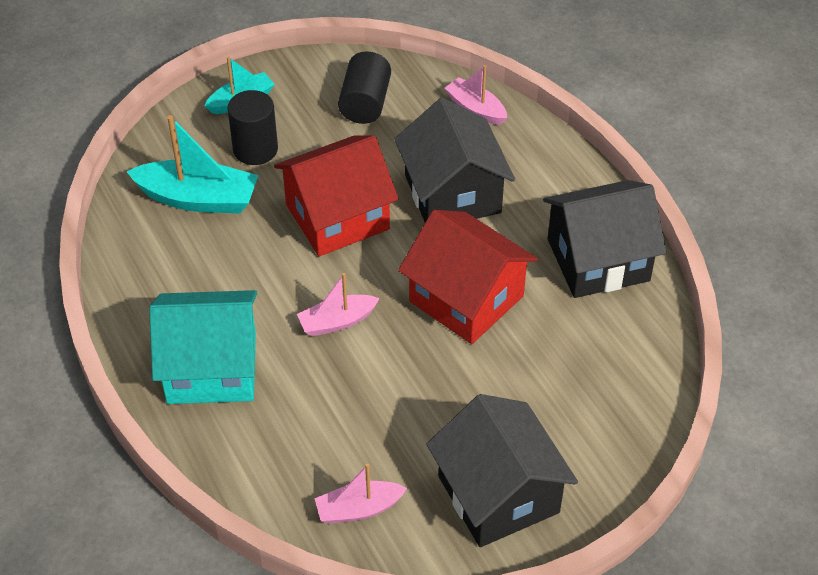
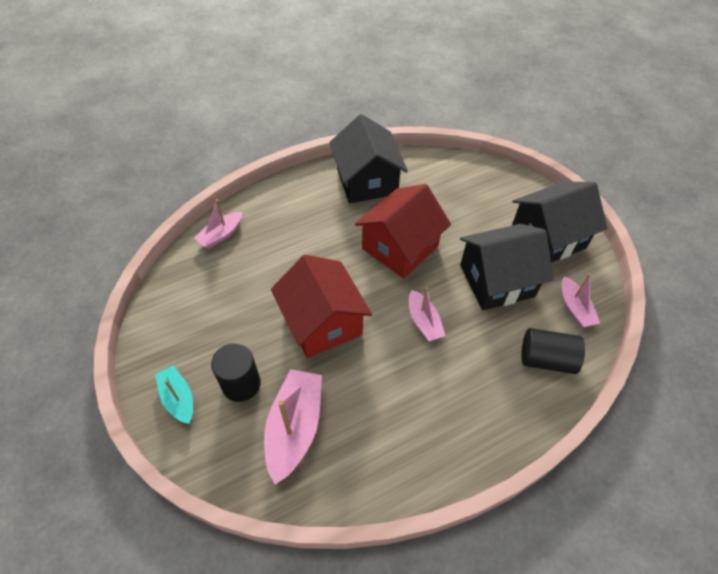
camera: 90 degrees left, 5 degrees up
(198, 198) = (294, 428): turquoise boat -> pink boat
(211, 368) = (473, 405): turquoise house -> none
(365, 103) = (200, 304): black cylinder -> black cylinder (546, 359)
(452, 194) = (305, 251): black house -> black house (497, 280)

